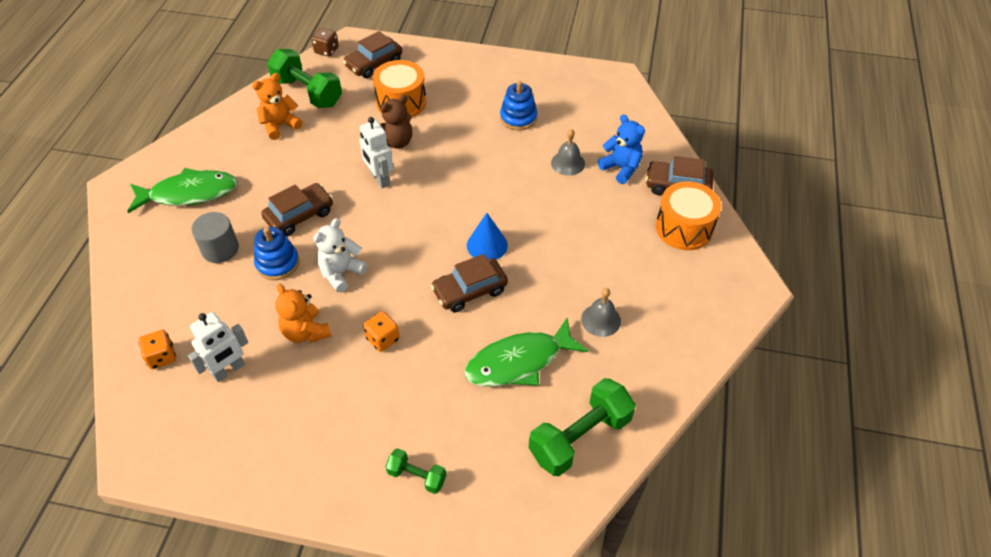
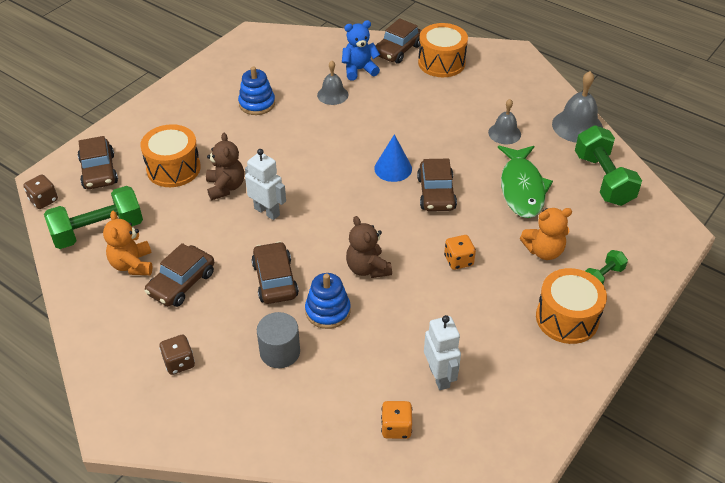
camera: 65 degrees left, 5 degrees down
(189, 193) = (179, 363): green fish -> brown dice
(272, 161) = (181, 283): none -> brown car
(306, 332) = (423, 310): orange teddy bear -> orange teddy bear (543, 251)
(341, 273) = (367, 268): white teddy bear -> brown teddy bear
(341, 457) = (567, 318): none -> orange drum
(380, 179) = (267, 211): white robot -> white robot turned 135 degrees counterclockwise
(660, 386) = (577, 126): none -> grey bell

